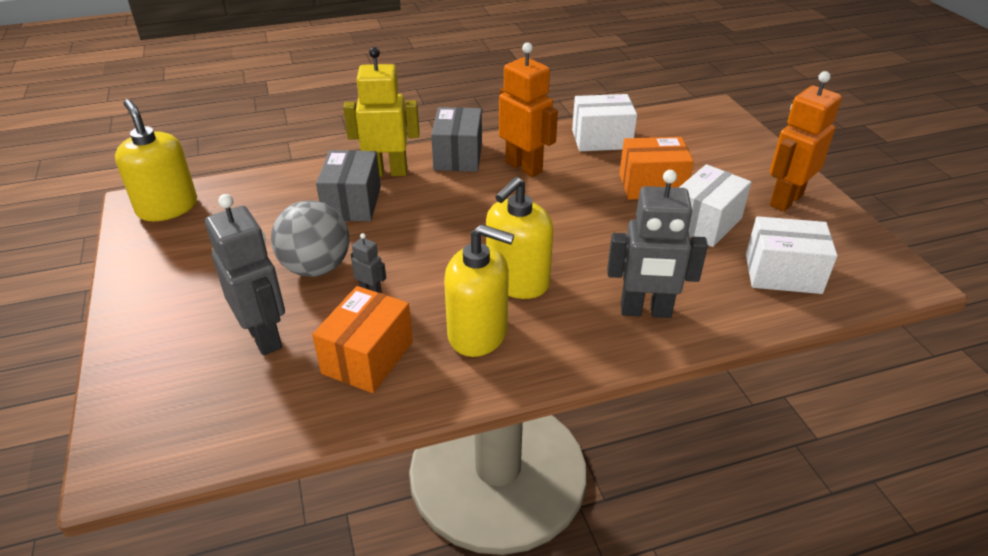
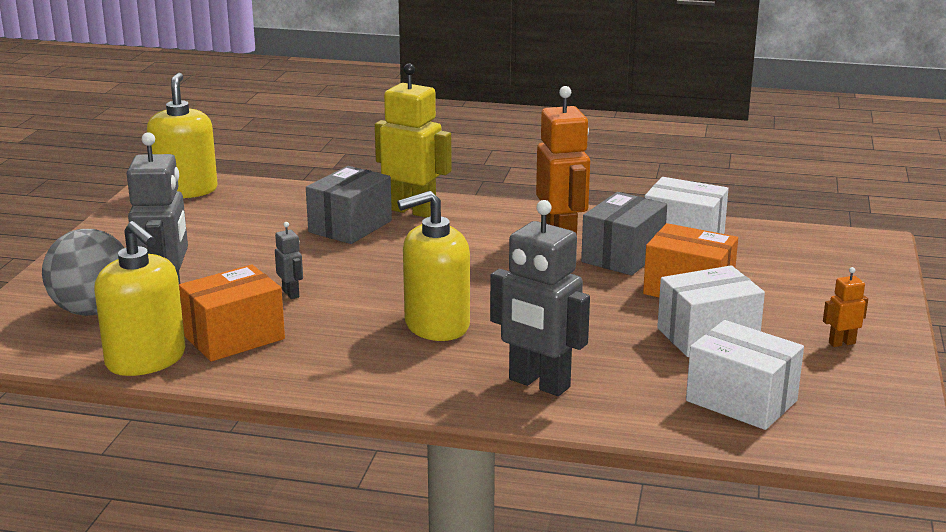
camera: 30 degrees right, 15 degrees down
(316, 268) = (262, 265): grey ball -> grey ball (93, 310)
(458, 156) = (501, 214): grey box -> grey box (623, 256)
(478, 333) = (351, 350): yellow soap dispenser -> yellow soap dispenser (146, 360)
(785, 200) = (841, 343): orange robot -> orange robot, size x0.45

